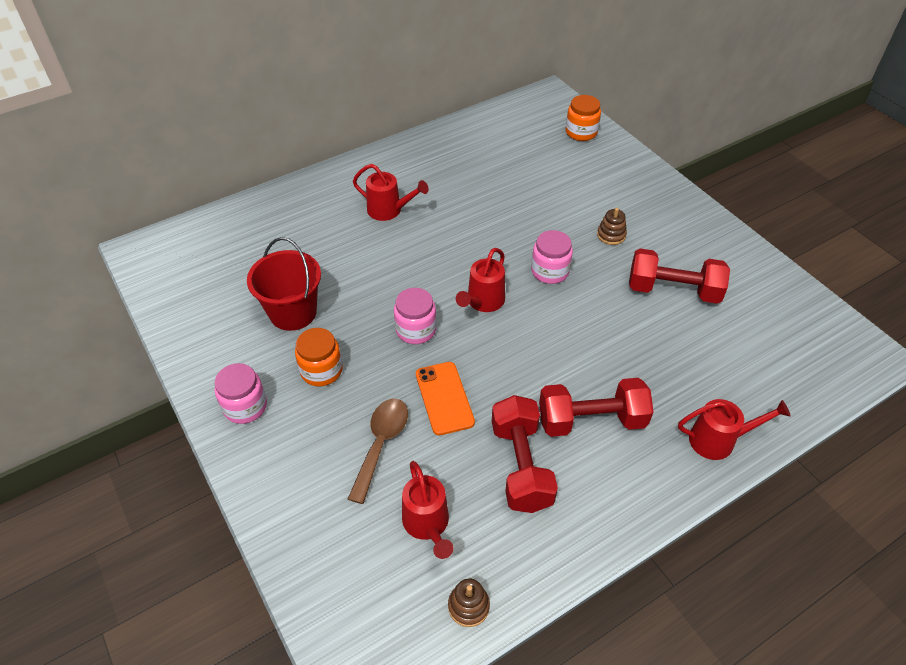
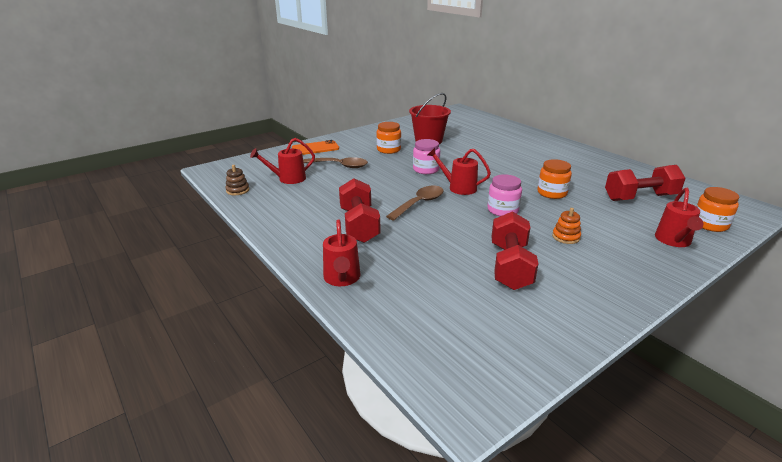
camera: 85 degrees right, 20 degrees down
(245, 406) = (363, 137): pink jar -> none
(389, 210) = (531, 157): red watering can -> red watering can (674, 241)
(444, 398) = (373, 179): orange phone -> orange phone (315, 148)
(505, 219) = (552, 193): none -> orange jar
(521, 466) = (323, 202): red dumbbell -> red dumbbell (640, 198)
(529, 349) = (419, 203): none -> brown spoon
(611, 235) = (566, 237): brown stacking toy -> orange stacking toy

